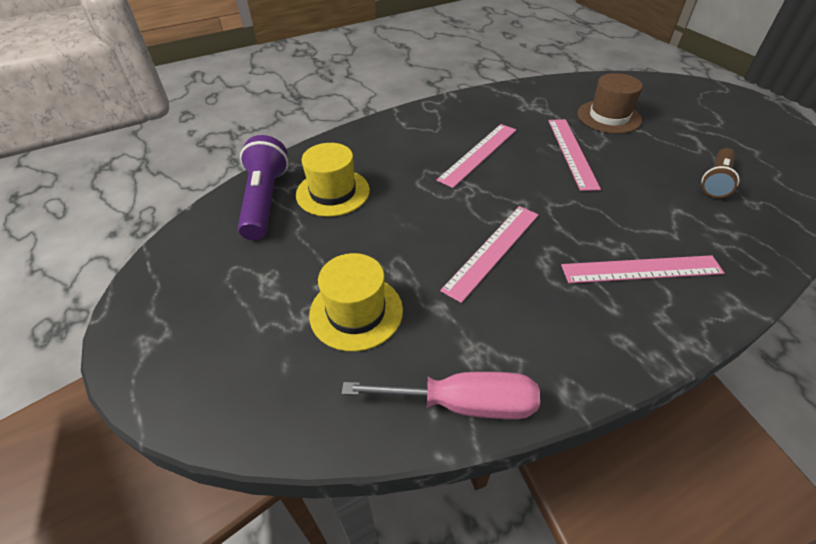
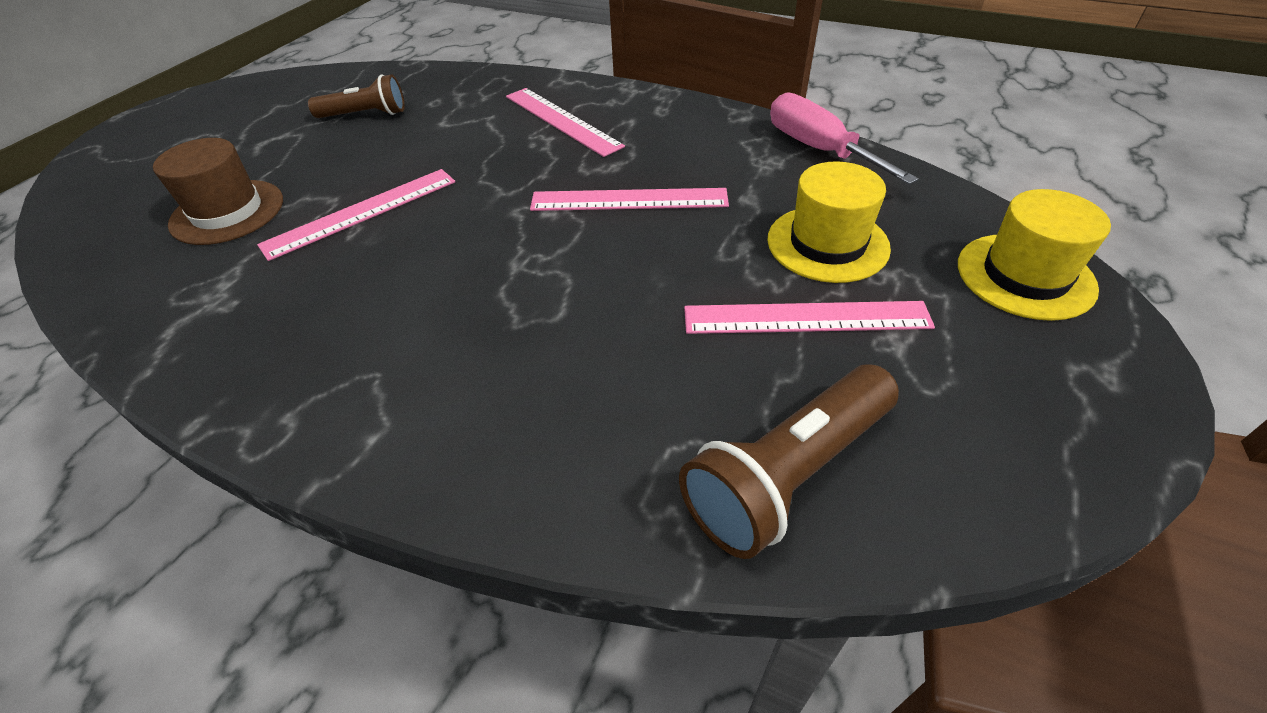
camera: 125 degrees left, 0 degrees up
(264, 201) = (788, 475): purple flashlight -> brown flashlight
(333, 192) = (673, 396): yellow hat -> yellow hat (1025, 276)
(478, 154) = (425, 290): pink ruler -> pink ruler (806, 318)

